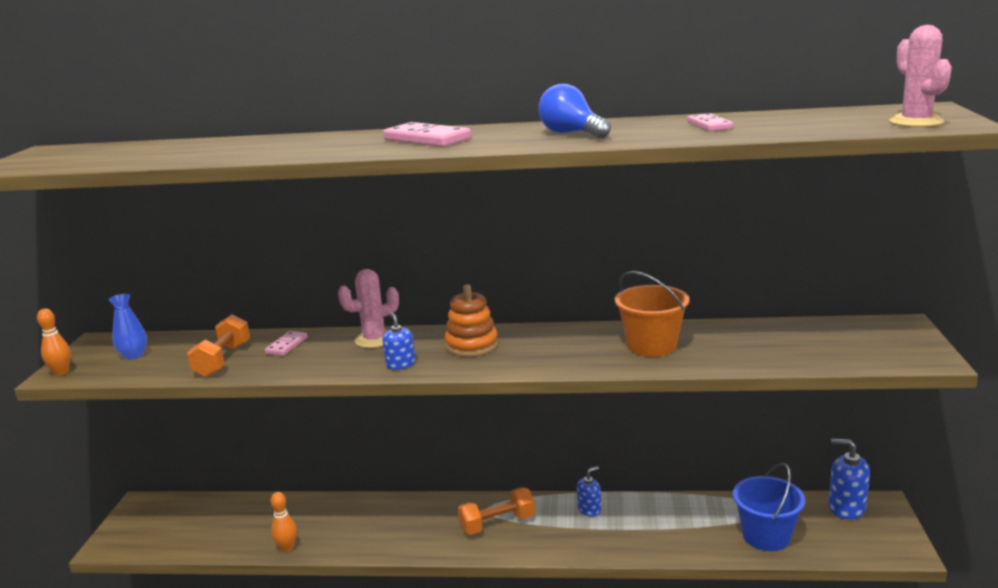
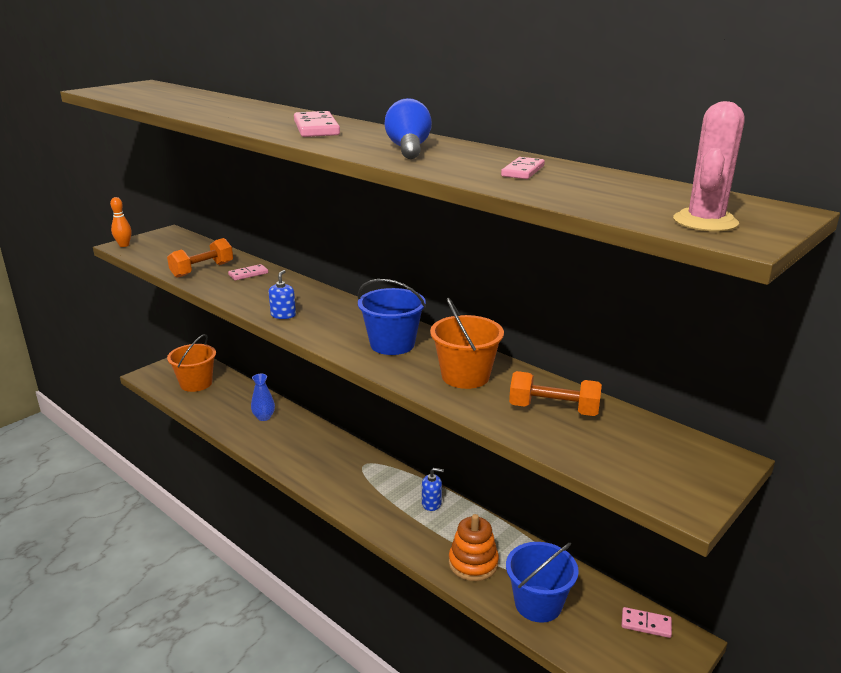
camera: 35 degrees right, 5 degrees up
(133, 355) = (170, 248): blue vase -> blue vase (264, 417)
(190, 524) = (196, 383): none -> orange bucket
(287, 548) = (223, 426): orange bowling pin -> none
(374, 339) = (300, 291): pink cactus -> none
(471, 345) = (348, 320): orange stacking toy -> orange stacking toy (473, 563)
(497, 524) = (357, 478): orange dumbbell -> orange dumbbell (553, 409)
(549, 347) = (392, 344): none -> blue bucket
(846, 507) = (646, 624): blue soap dispenser -> pink domino

